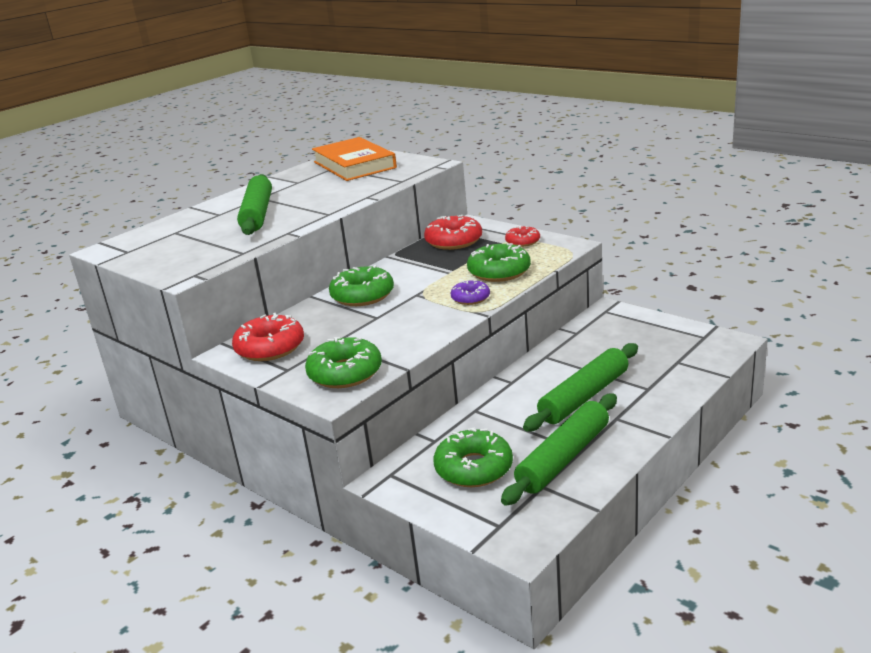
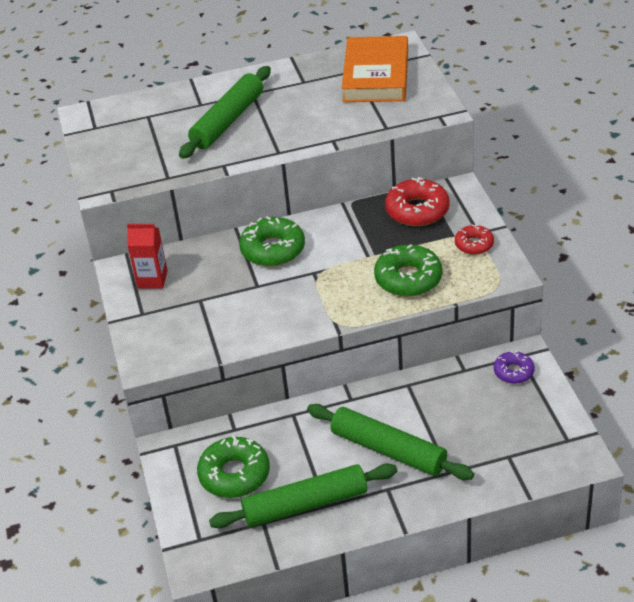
camera: 35 degrees right, 15 degrees up
(270, 347) = (152, 279): red donut -> red carton
(345, 373) = (175, 342): green donut -> none
(470, 298) = (349, 302): purple donut -> purple donut (513, 372)
(584, 396) = (388, 450): green rolling pin -> green rolling pin turned 45 degrees clockwise

